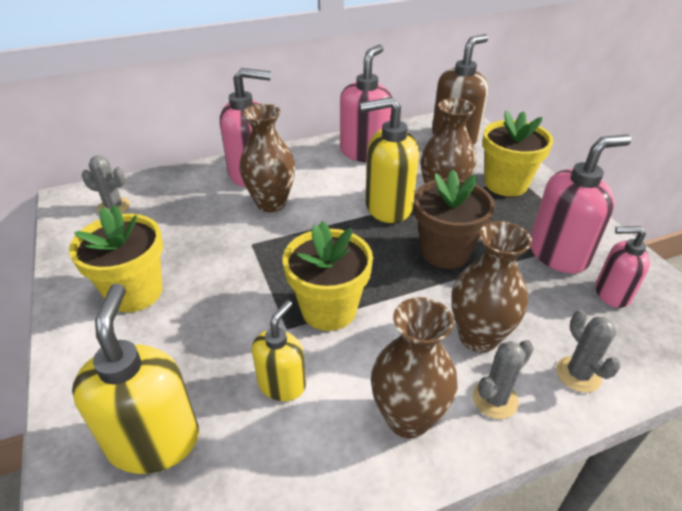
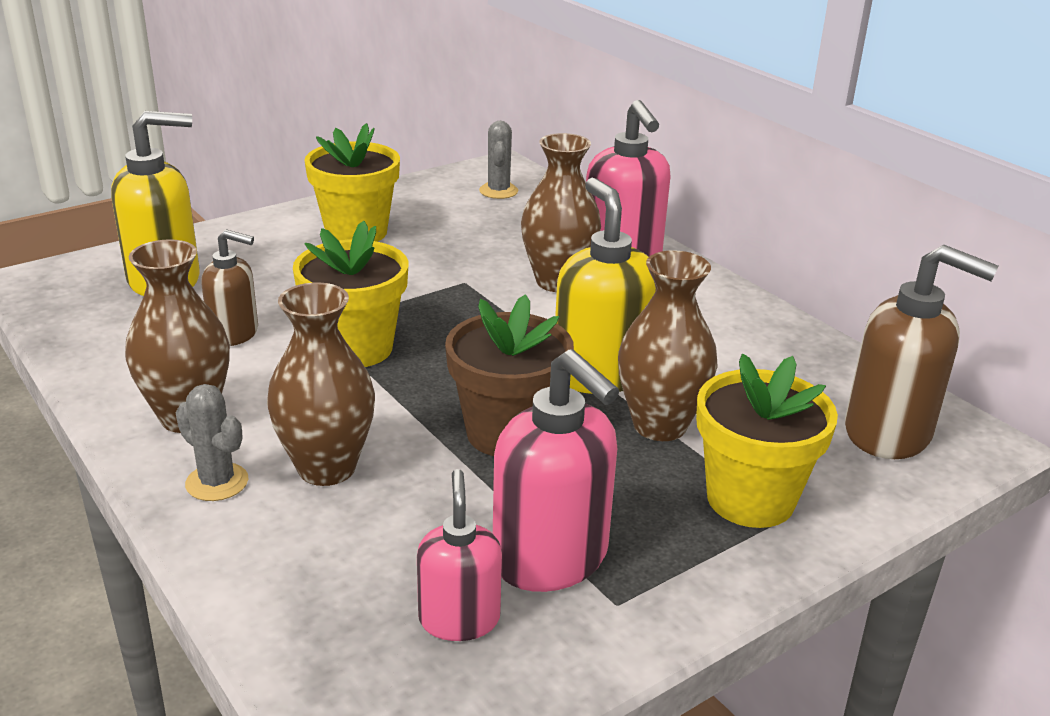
camera: 75 degrees right, 10 degrees down
(282, 384) = (234, 333): yellow soap dispenser -> brown soap dispenser
(365, 152) = (749, 340): pink soap dispenser -> none
(578, 374) = (265, 561): grey cactus -> none

